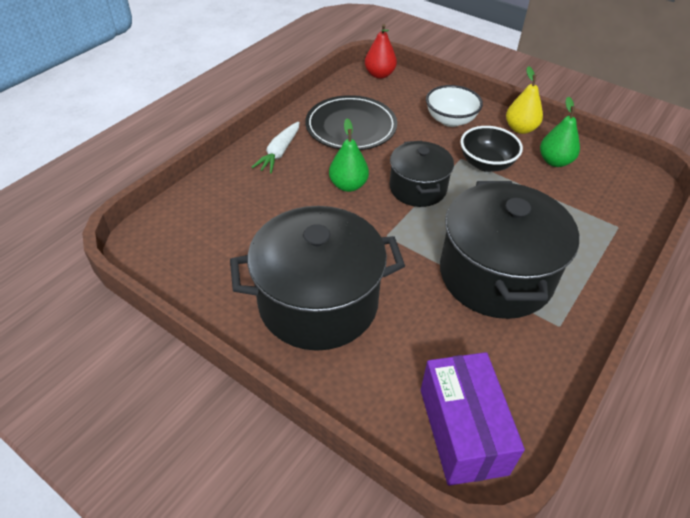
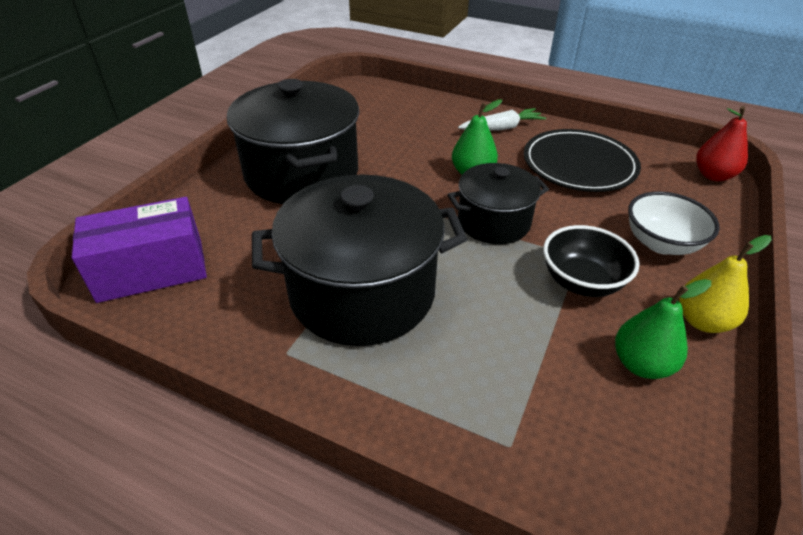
camera: 80 degrees right, 5 degrees down
(279, 152) = (501, 128): white carrot -> white carrot turned 150 degrees clockwise

